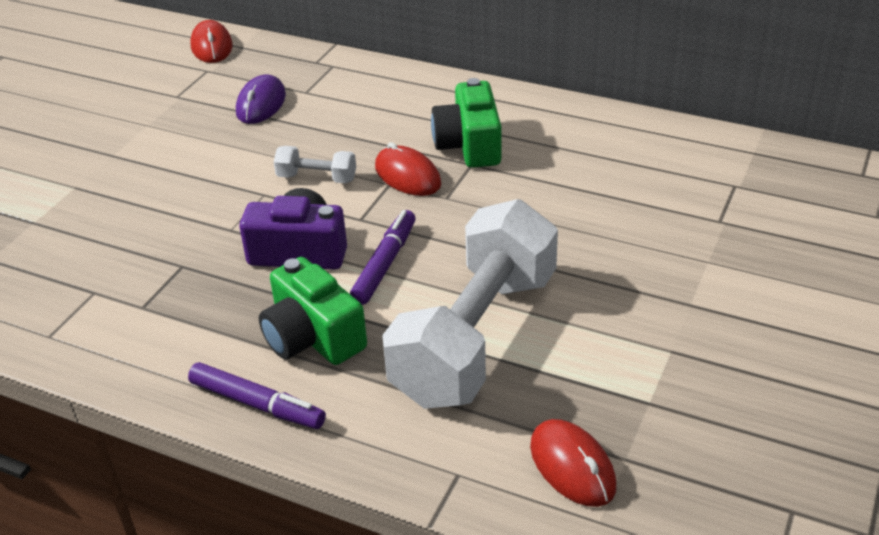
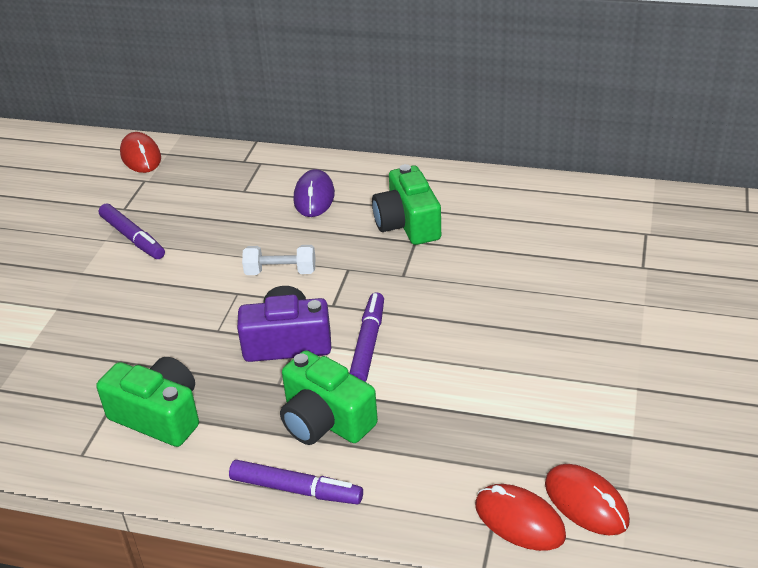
camera: 10 degrees left, 0 degrees up
(140, 308) = (159, 416): none -> green camera
(175, 126) = (132, 238): none -> purple marker
(261, 104) = (206, 207): purple mouse -> purple mouse (314, 197)
(407, 176) = (362, 259): red mouse -> red mouse (519, 520)
(476, 337) = (469, 400): white dumbbell -> none

